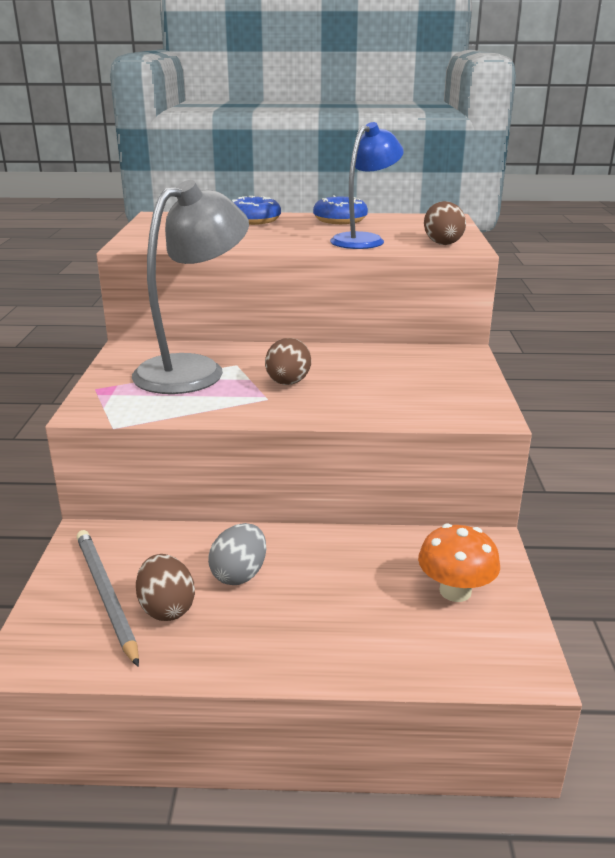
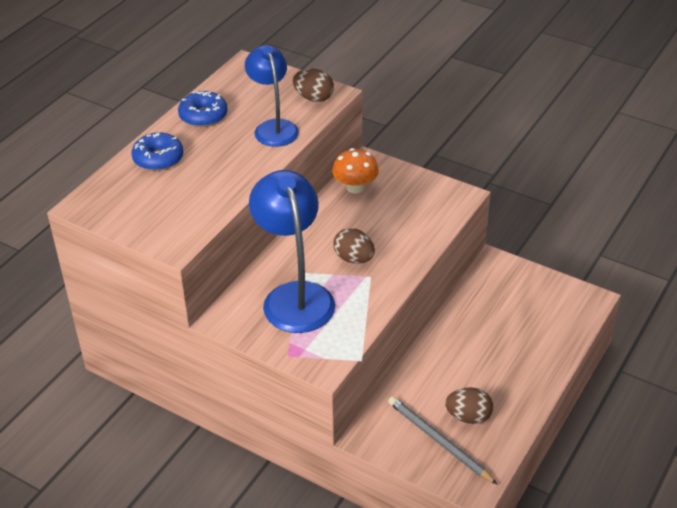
camera: 60 degrees left, 15 degrees up
(106, 595) = (439, 441): grey pencil -> grey pencil turned 45 degrees clockwise
(194, 370) = (294, 296): grey lamp -> blue lamp
(239, 574) = (456, 375): grey egg -> none
(455, 591) = (525, 295): orange mushroom -> orange mushroom (355, 187)

